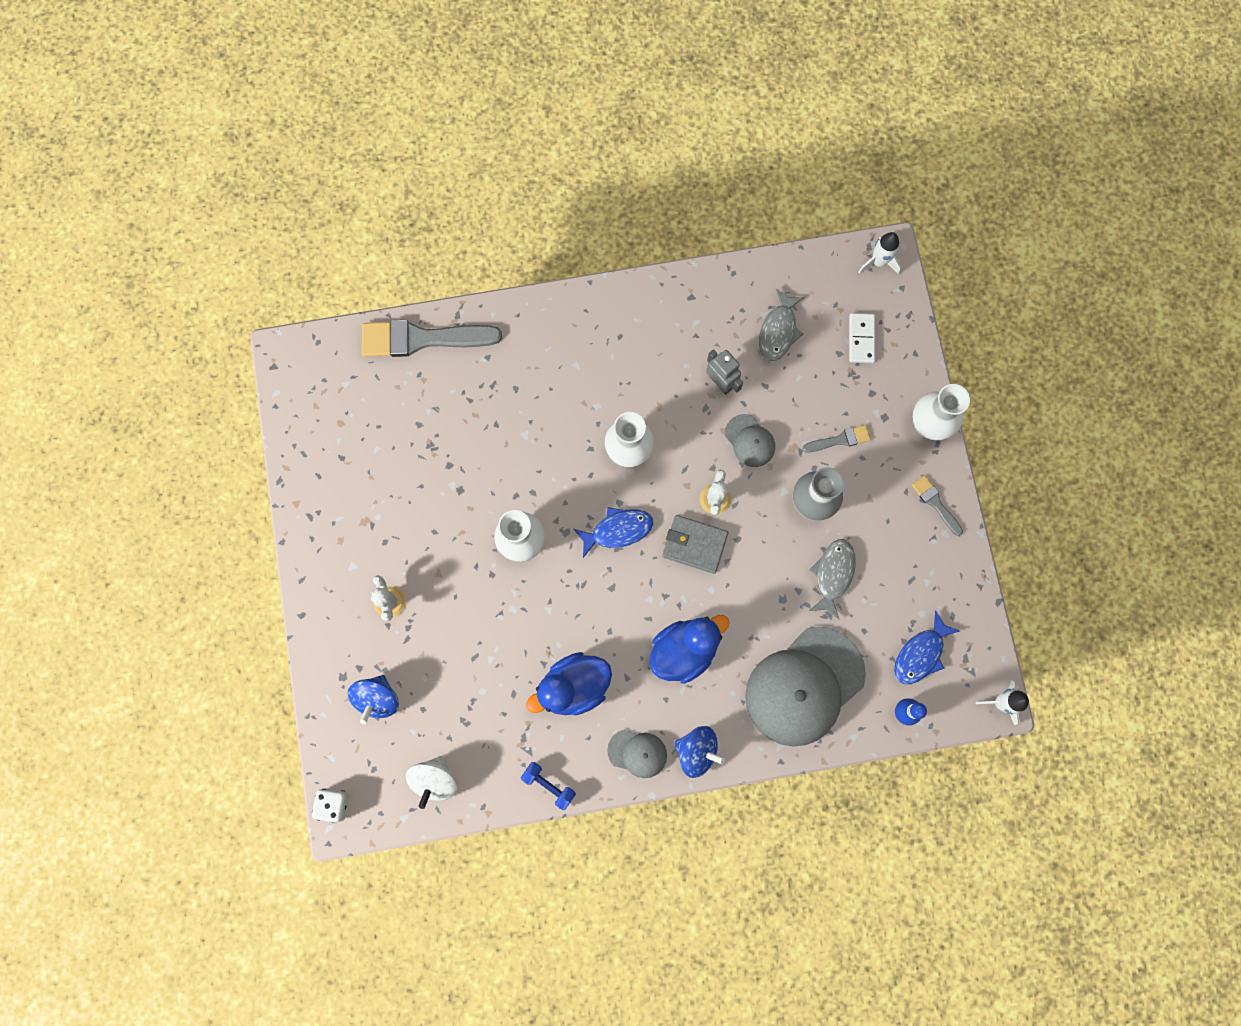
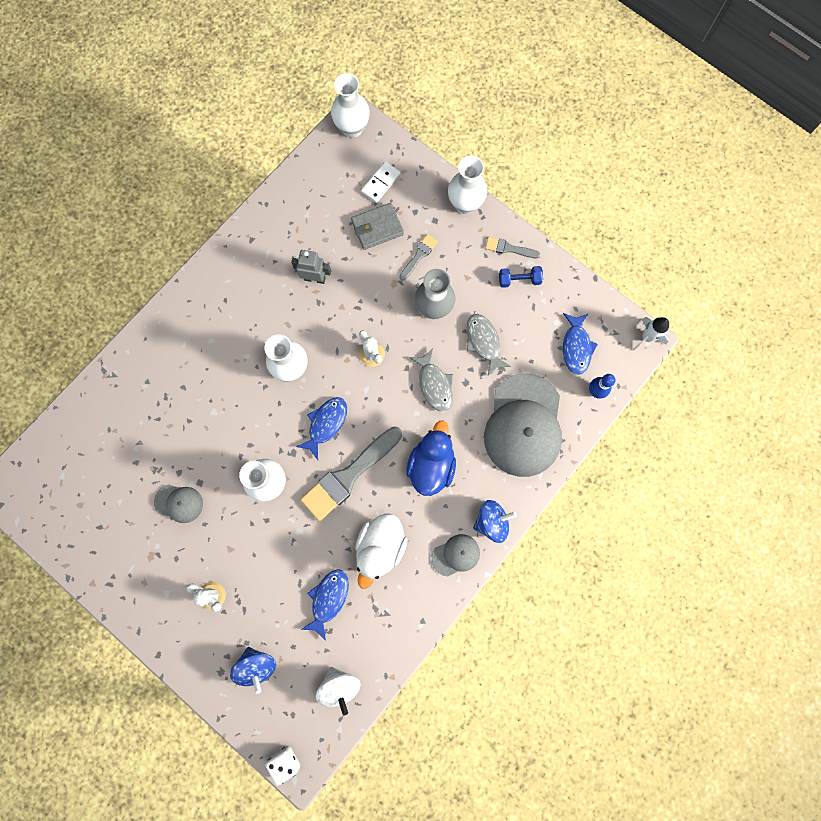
camera: 40 degrees left, 0 degrees up
(422, 339) = (91, 404): grey brush -> grey brush (349, 476)
(489, 693) = (328, 599): none -> blue fish
(549, 785) = (416, 624): blue dumbbell -> blue dumbbell (519, 280)
(574, 687) = (380, 547): blue duck -> white duck
(694, 545) = (383, 393): grey wallet -> grey wallet (377, 228)
(750, 441) = (363, 300): grey cap -> grey cap (179, 503)
(778, 331) = (325, 218): grey fish -> grey fish (434, 384)
(861, 339) = (381, 183): white domino -> white domino turned 75 degrees clockwise
(878, 262) = (352, 128): white rocket -> white vase

